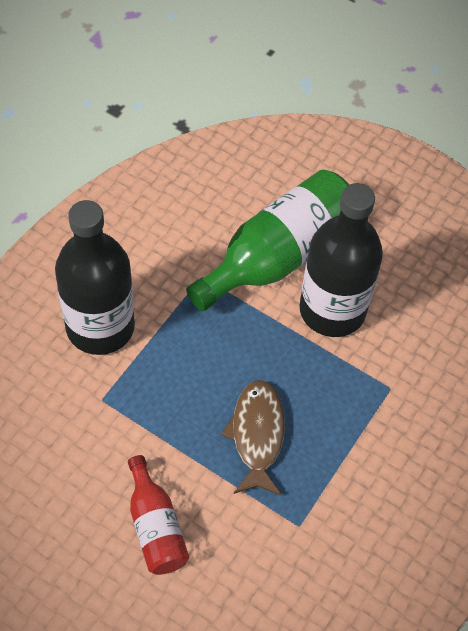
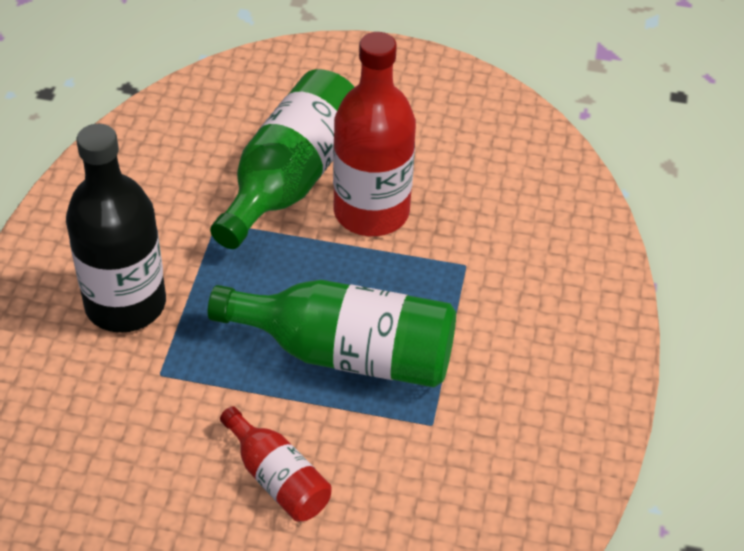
camera: 20 degrees left, 10 degrees down
(257, 435) = (347, 353): brown fish -> green bottle
(332, 310) = (371, 212): black bottle -> red bottle

